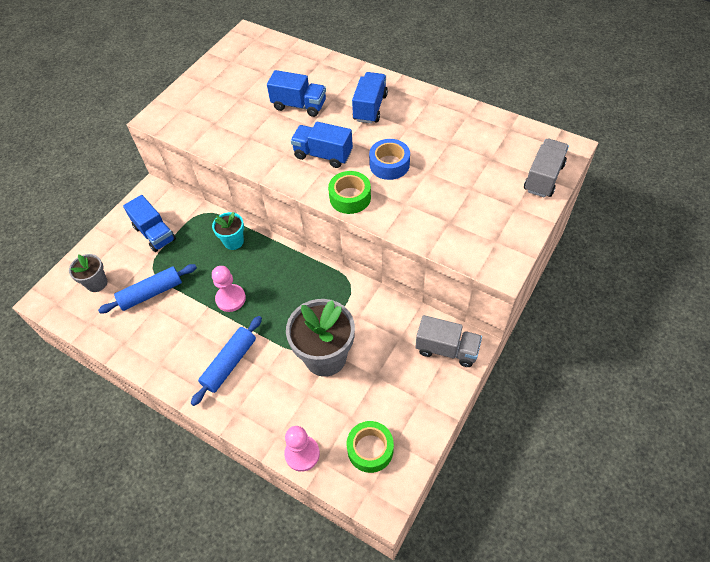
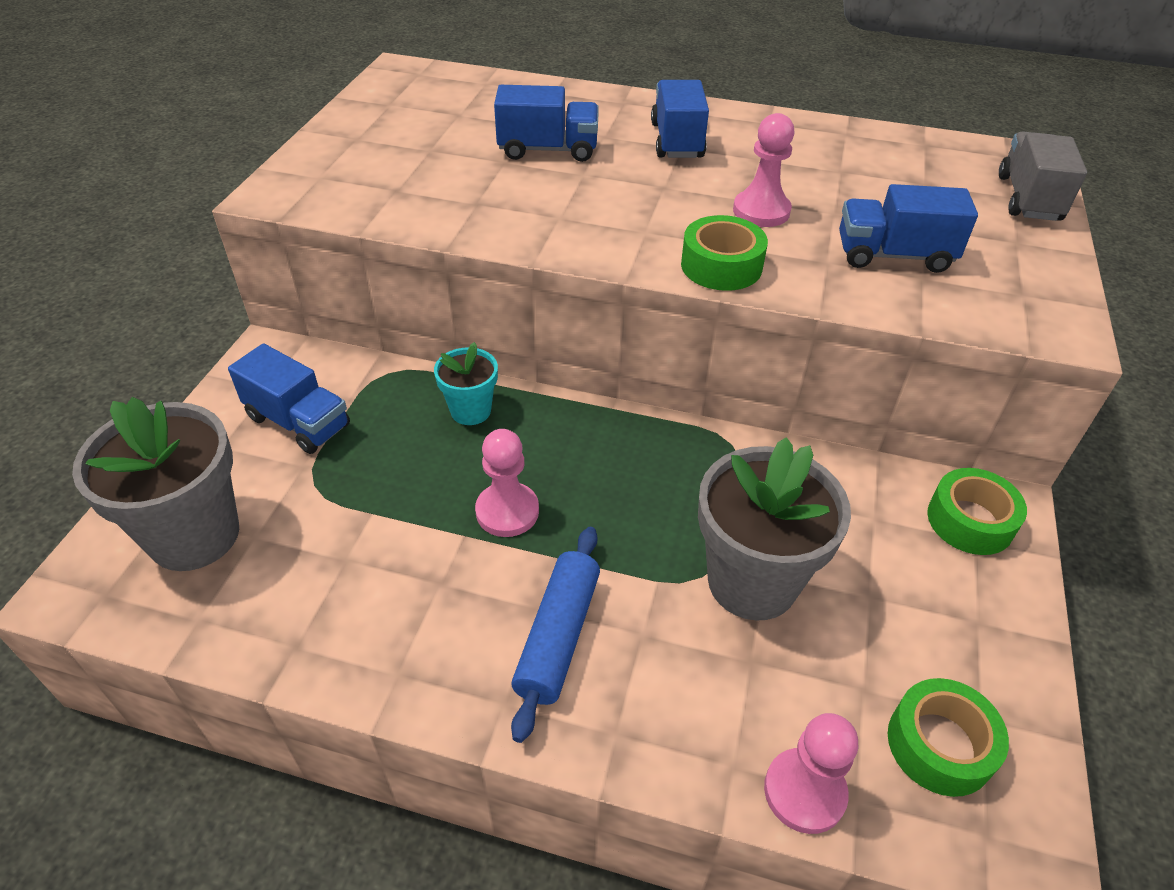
camera: 20 degrees left, 10 degrees down
(97, 283) = (194, 535): grey flower pot -> grey flower pot, size x1.87
(151, 293) = (329, 532): blue rolling pin -> none
(323, 155) = (632, 211): blue truck -> blue truck (893, 255)
(389, 164) = (761, 211): blue tape -> pink pawn
(447, 349) = (970, 521): grey truck -> green tape

